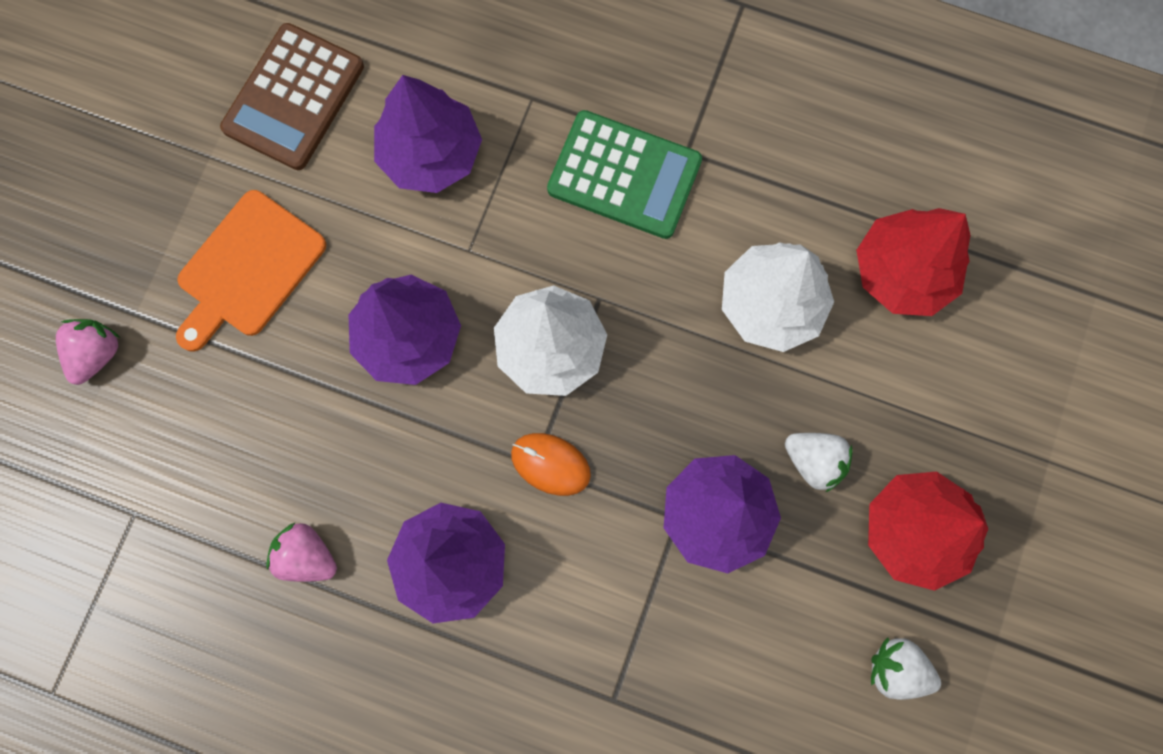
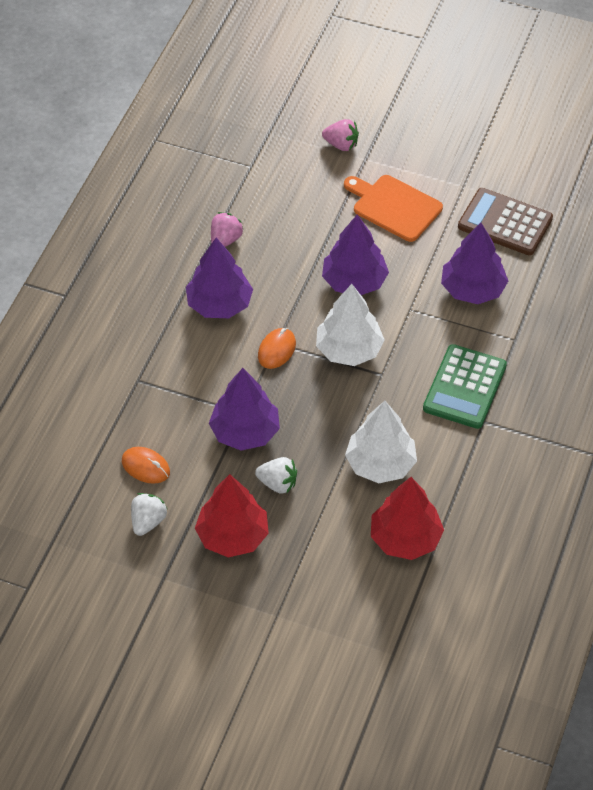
camera: 90 degrees right, 25 degrees down
(791, 677) = (145, 467): none -> orange mouse
(814, 461) = (277, 483): white strawberry -> white strawberry turned 105 degrees counterclockwise

